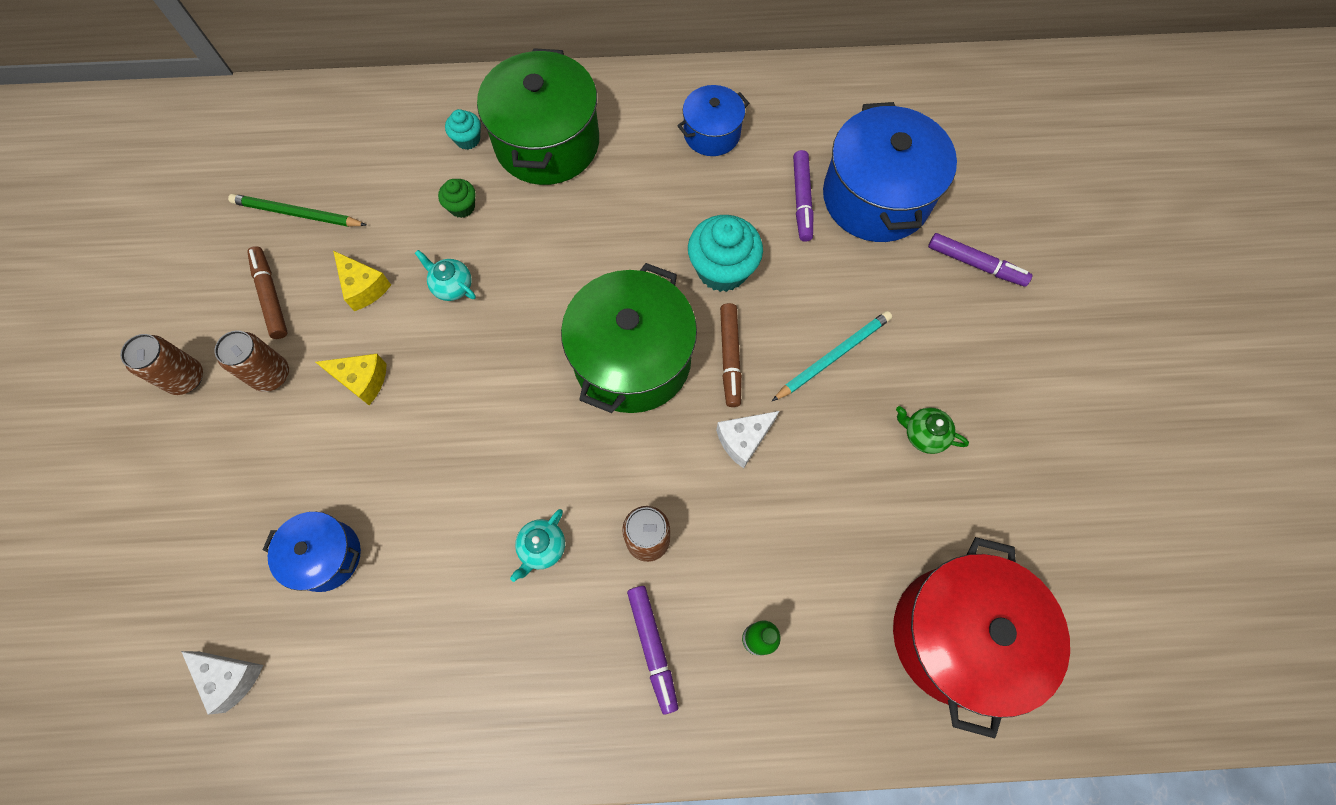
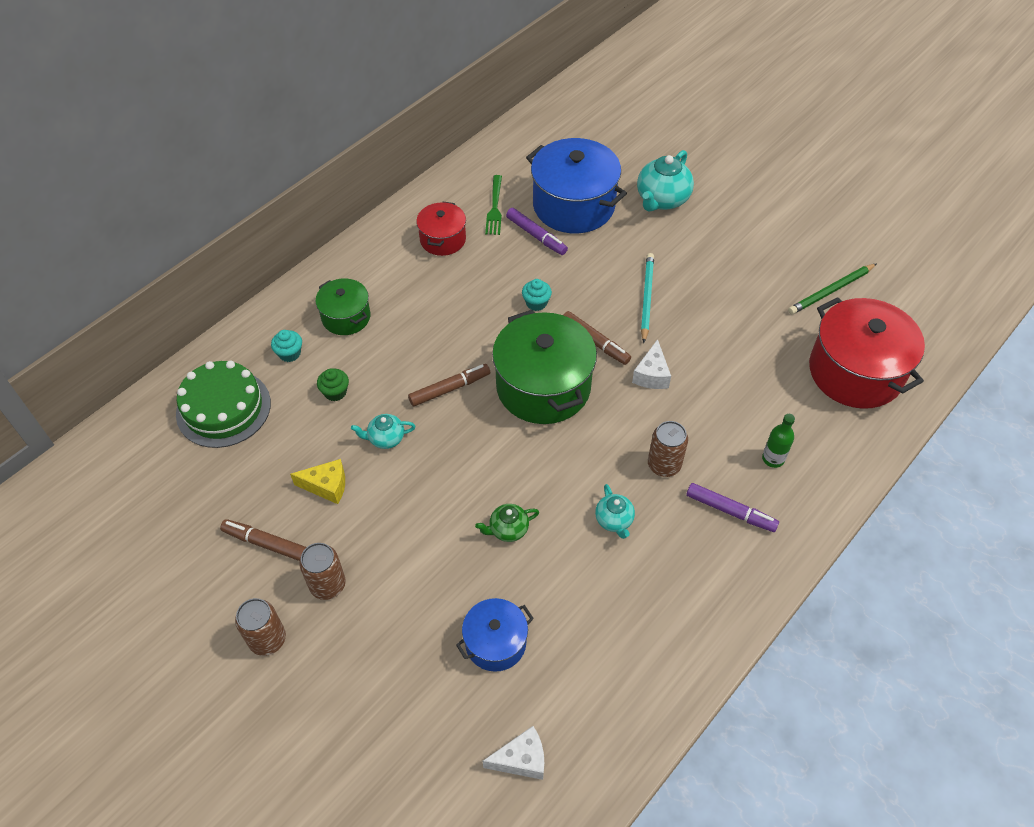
camera: 45 degrees left, 15 degrees down
(297, 214) = (221, 485): green pencil -> green pencil (831, 291)
(362, 380) = (394, 535): yellow cheese -> none
(369, 146) = (223, 408): none -> green cake
(547, 143) = (346, 317): green pot -> green pot, size x0.55
(552, 287) = (449, 389): none -> brown marker
(711, 133) = (443, 239): blue pot -> red pot
(722, 269) = (536, 303): turquoise cupcake -> turquoise cupcake, size x0.52
(796, 139) = (495, 208): none -> green fork
(923, 434) = (733, 298): green teapot -> green teapot (508, 529)
(975, 264) = (662, 200): purple marker -> turquoise teapot

